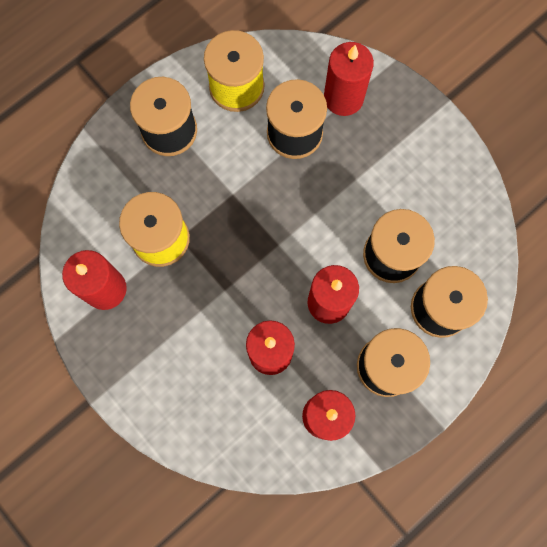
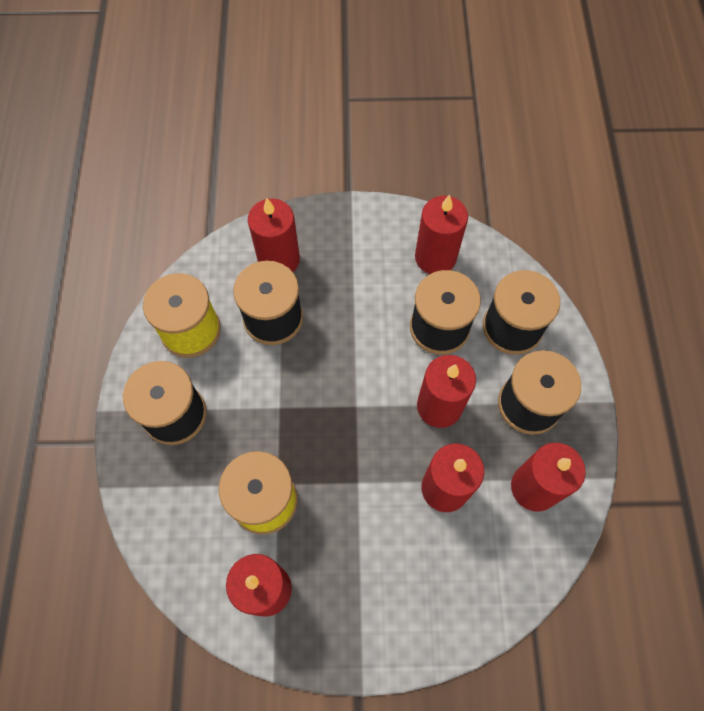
camera: 50 degrees left, 10 degrees down
(448, 206) = (435, 257): none -> red candle

